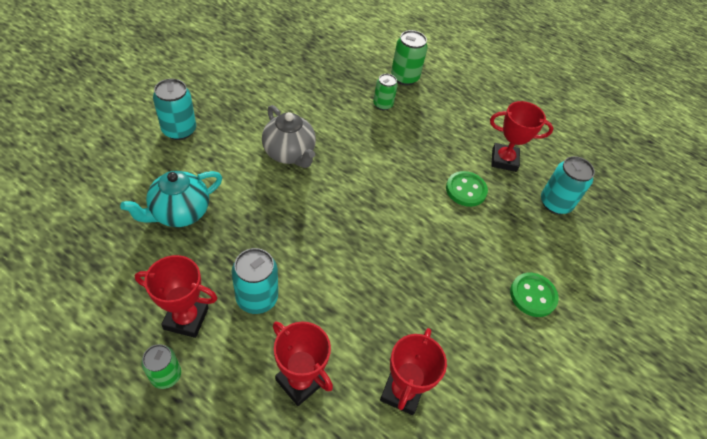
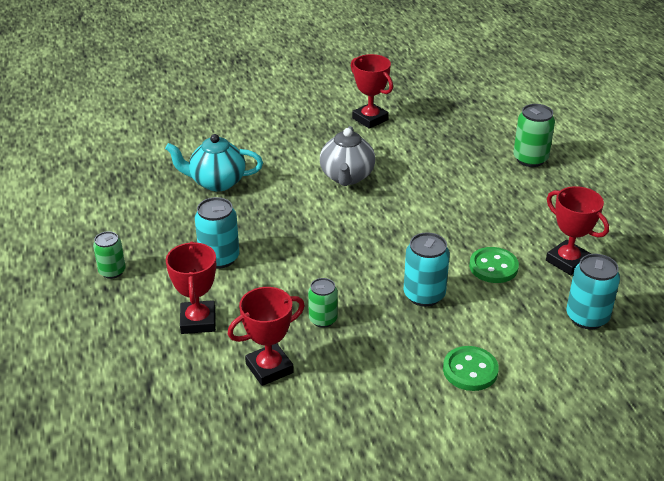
camera: 45 degrees right, 15 degrees down
(179, 130) = (270, 129): turquoise can -> turquoise can (424, 295)
(186, 318) = (157, 247): red trophy -> red trophy (370, 119)
(382, 104) = (480, 172): green can -> green can (323, 319)

